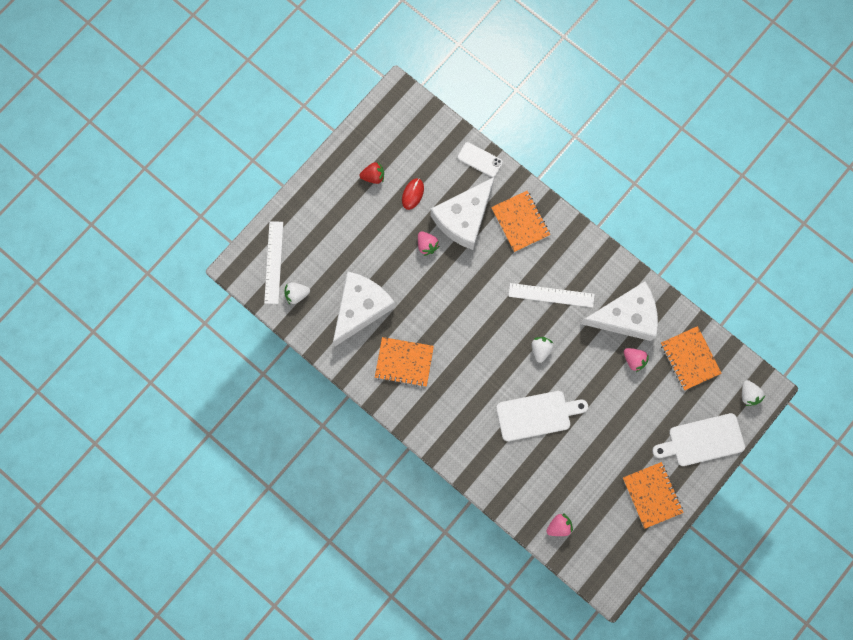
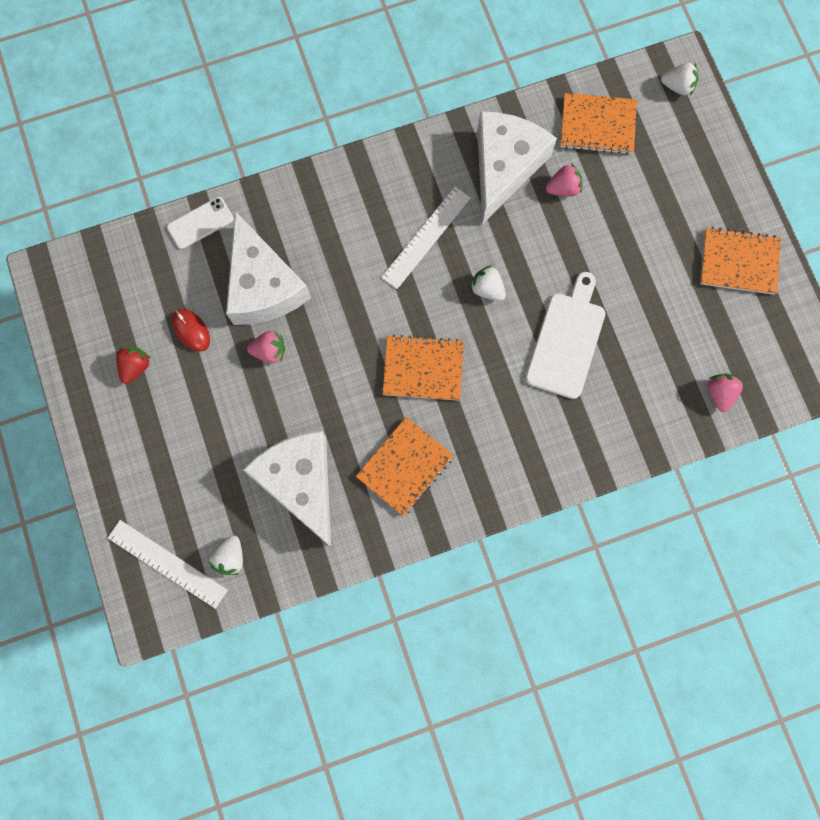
camera: 60 degrees left, 0 degrees up
(520, 222) = (311, 220): orange notebook -> orange notebook (423, 369)
(702, 440) = (704, 168): white cutting board -> none

